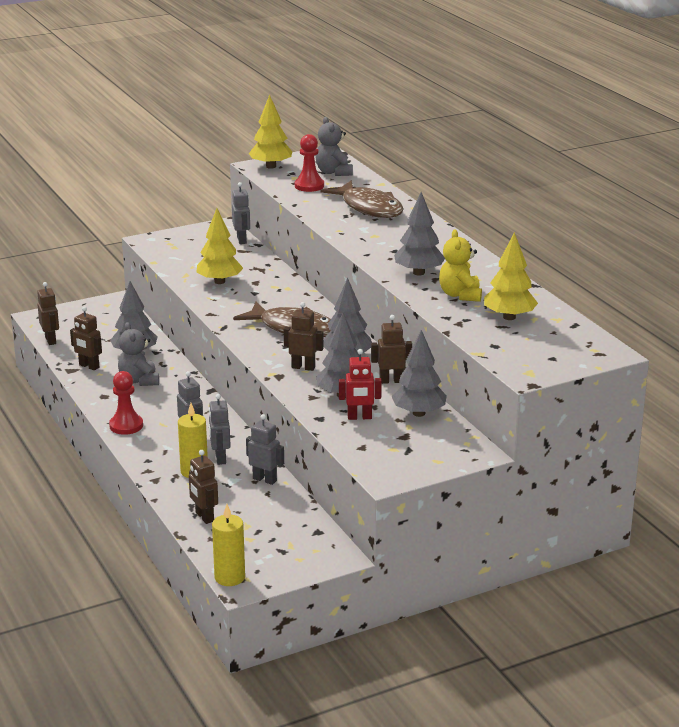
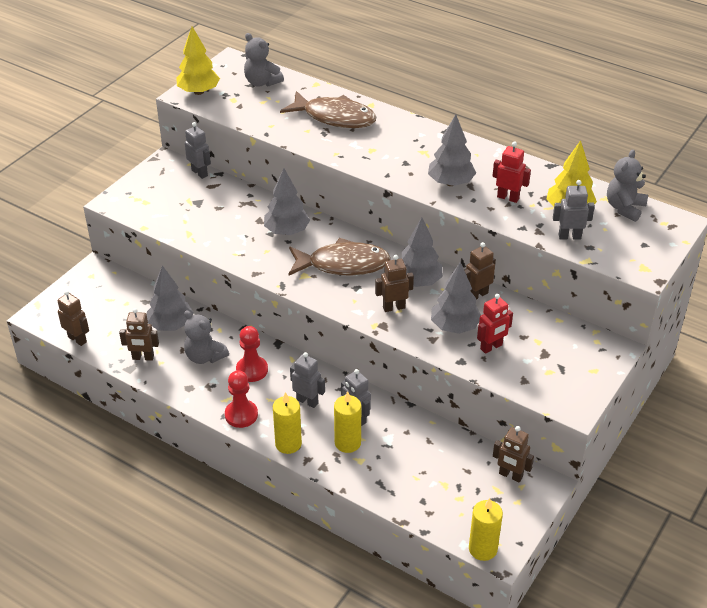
camera: 30 degrees left, 15 degrees up
(143, 456) = (288, 444): none -> yellow candle
(204, 517) = (402, 491): brown robot -> brown robot (510, 475)
(219, 281) = (227, 231): yellow tree -> none
(265, 479) = (413, 426): grey robot -> grey robot (569, 236)
(309, 186) = (257, 106): red pawn -> red pawn (252, 370)
(418, 413) = (531, 323): grey tree -> grey tree (287, 231)
(460, 295) = (508, 197): yellow teddy bear -> red robot
(567, 330) = (624, 208): none -> grey teddy bear

